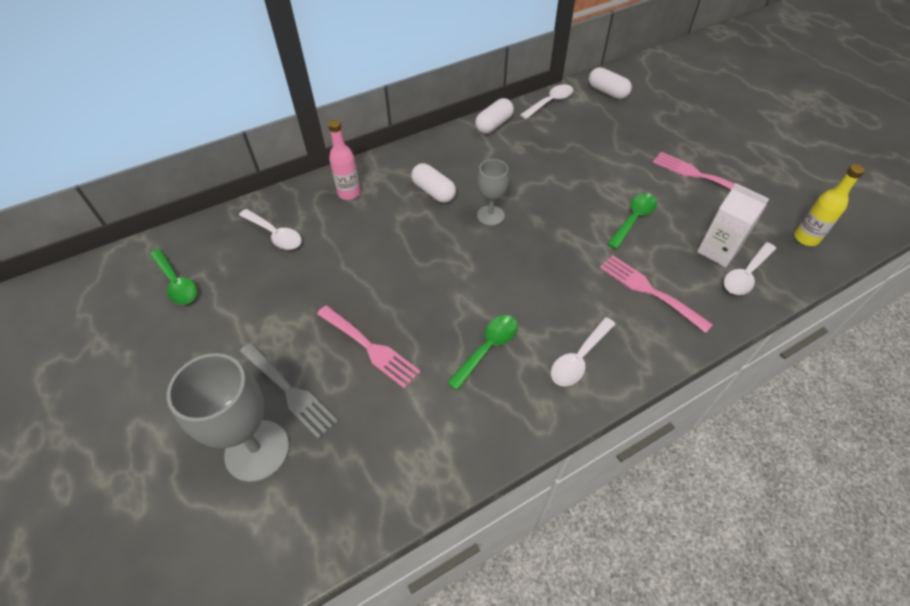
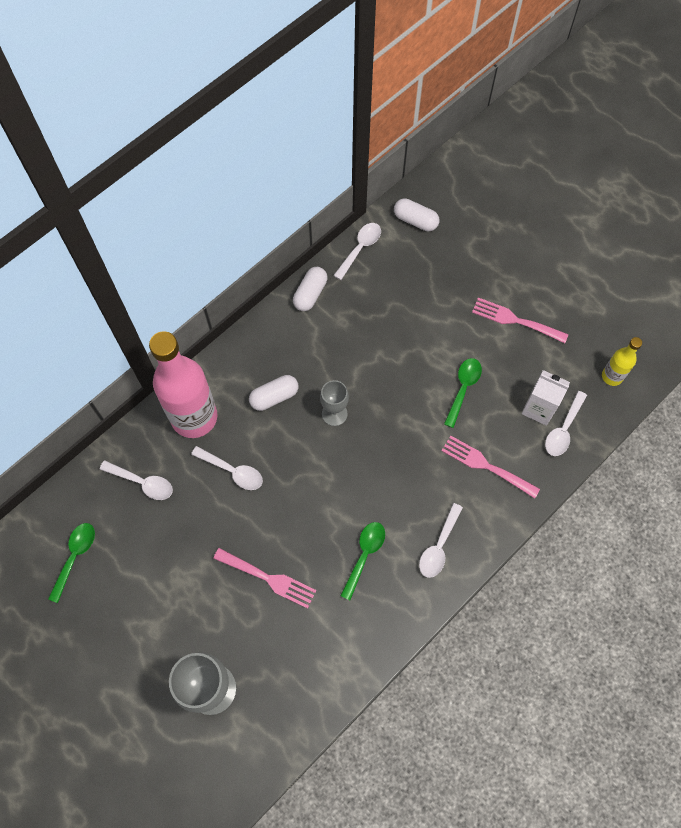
camera: 15 degrees left, 15 degrees up
(176, 283) = (75, 557): green spoon -> green spoon turned 105 degrees counterclockwise
(290, 391) = (217, 634): grey fork -> none
(349, 193) = (194, 417): pink bottle -> pink bottle, size x2.12
(369, 243) = (232, 471): none -> white spoon
(433, 192) = (274, 397): white capsule -> white capsule turned 60 degrees counterclockwise

